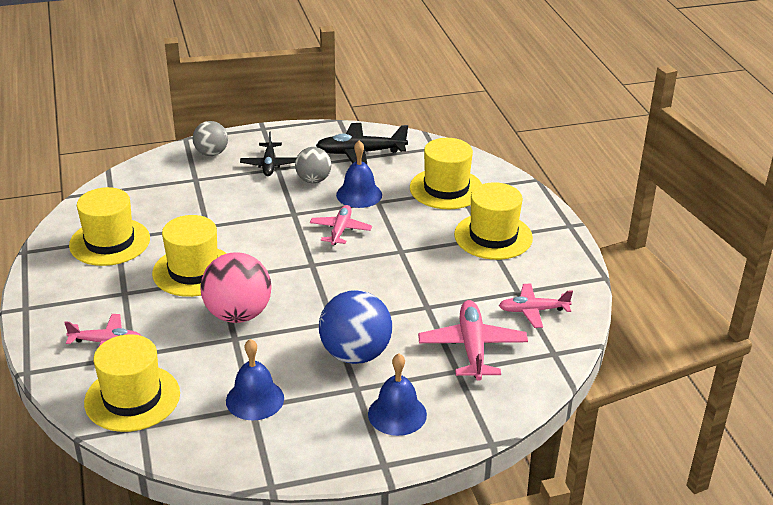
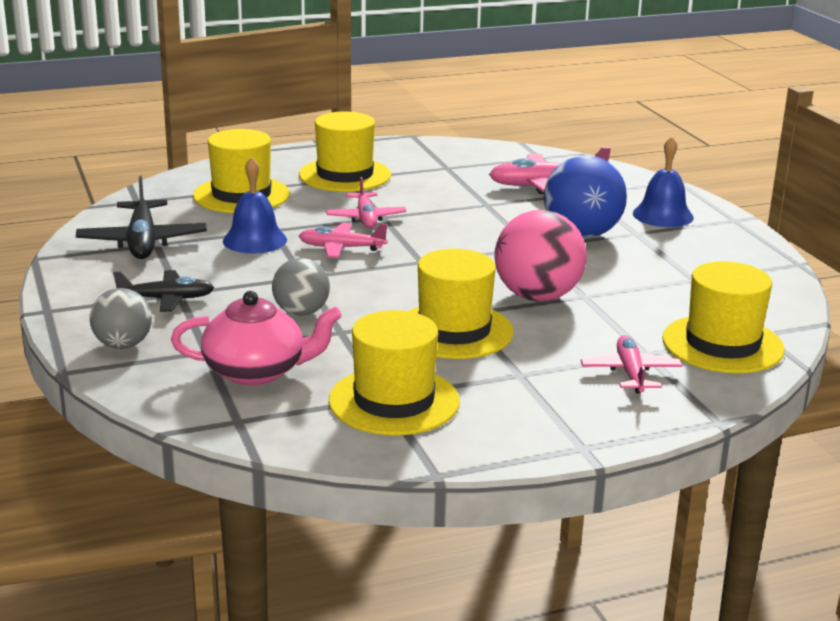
camera: 95 degrees left, 10 degrees down
(164, 196) = (256, 371): none -> pink teapot
(255, 399) = (682, 278): blue bell -> none
(313, 180) = (215, 268): grey ball -> grey ball (301, 312)
(533, 310) = (476, 162): pink plane -> pink plane (366, 218)

